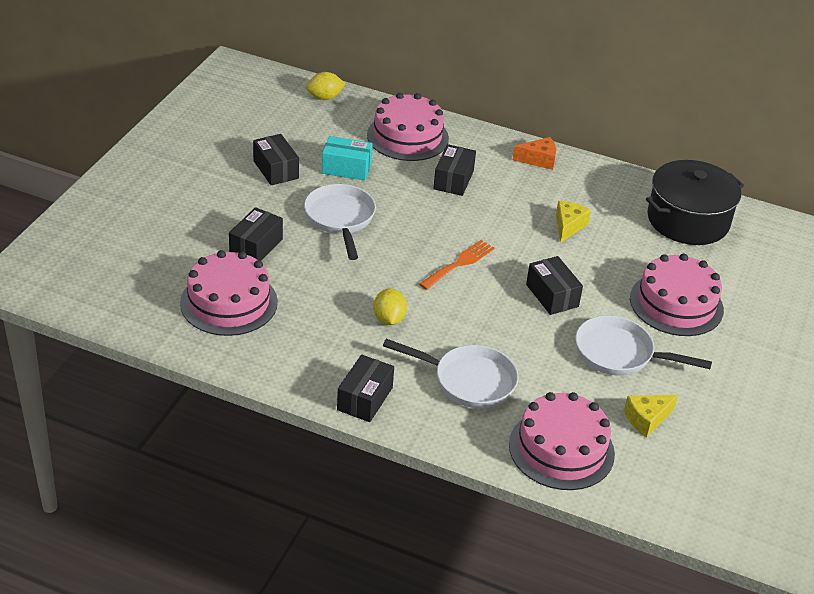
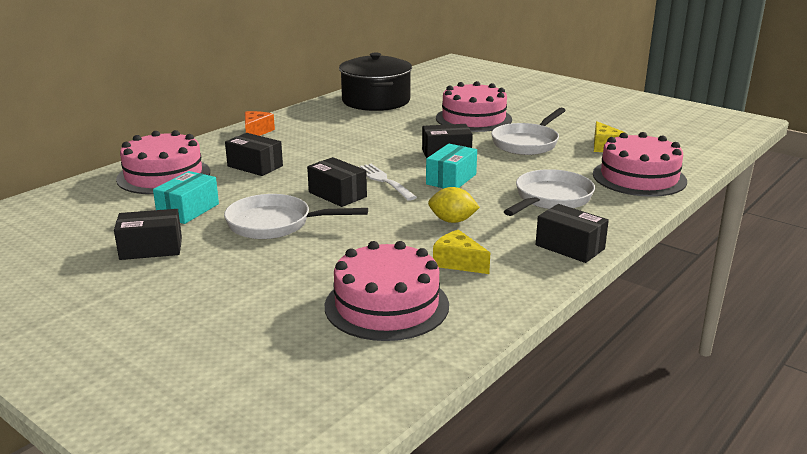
camera: 70 degrees left, 15 degrees down
(256, 246) = (290, 277): black box -> black box (337, 194)
(325, 97) = (41, 205): yellow lemon -> none
(459, 263) = (383, 180): orange fork -> white fork
(485, 307) = (451, 179): none -> turquoise box
(568, 226) = (357, 135): yellow cheese -> yellow cheese (458, 262)

